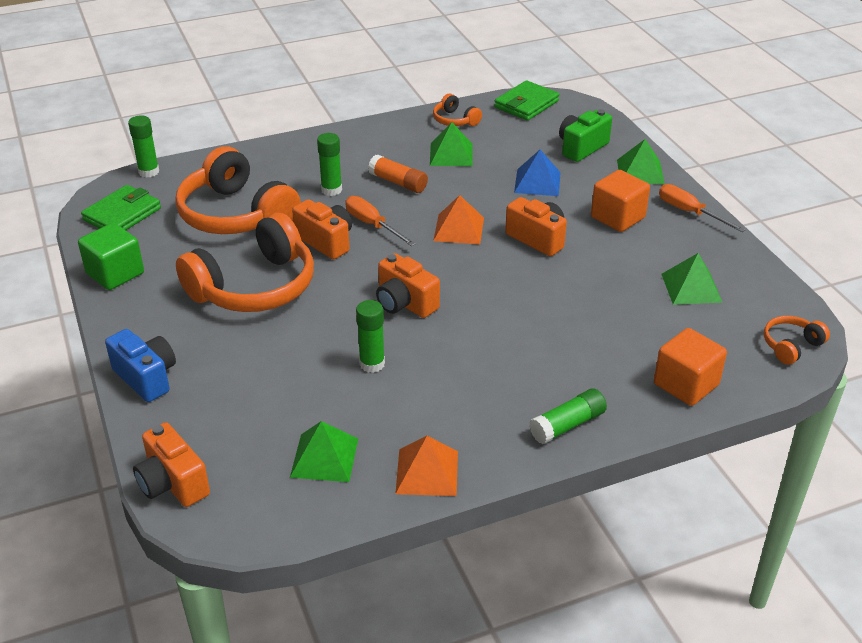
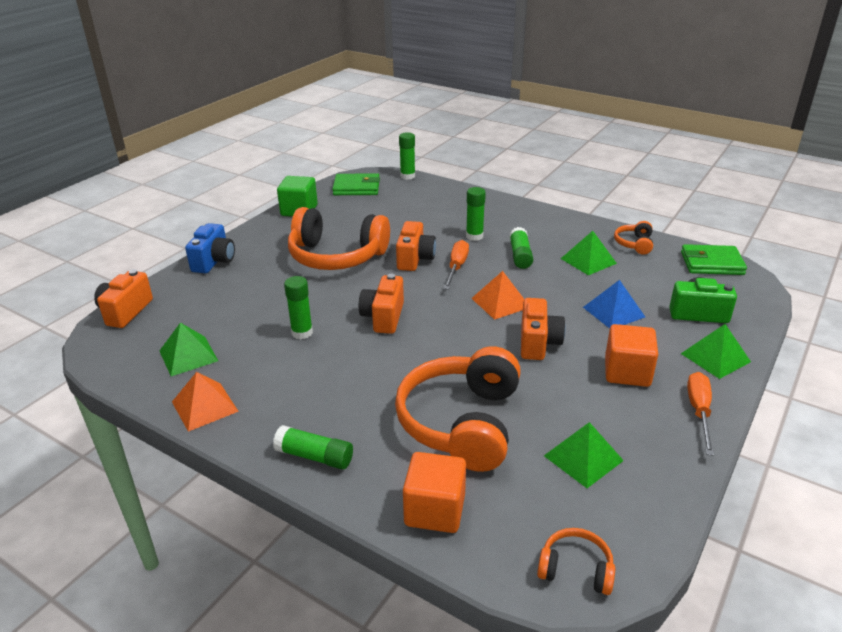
camera: 55 degrees right, 5 degrees down
(236, 215) = (402, 218): orange headphones -> orange headphones (462, 422)
(398, 182) = (520, 255): orange glue stick -> green glue stick

